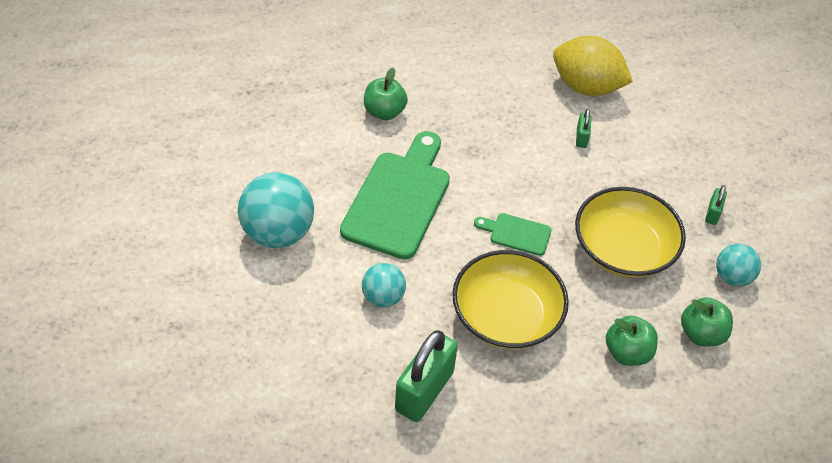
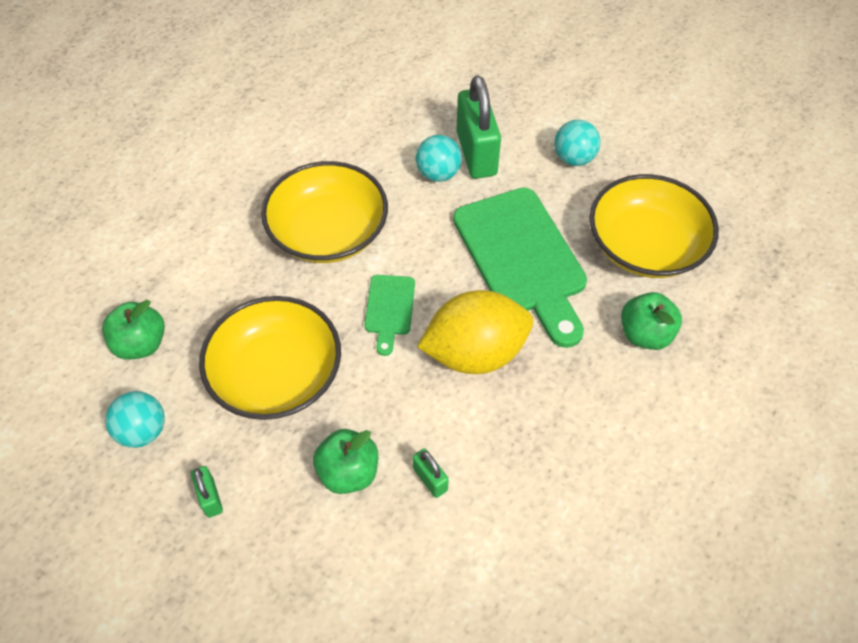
camera: 140 degrees right, 5 degrees up
(278, 232) = (574, 158): turquoise ball -> turquoise ball, size x0.57
(316, 149) = (645, 245): none -> yellow bowl
(424, 391) = (336, 137): green padlock -> green padlock (476, 153)
(516, 233) = (389, 309): green cutting board -> green cutting board turned 120 degrees clockwise
(586, 87) = (493, 568): yellow lemon -> yellow lemon (475, 353)
(627, 352) = (200, 277): green apple -> green apple (348, 472)

